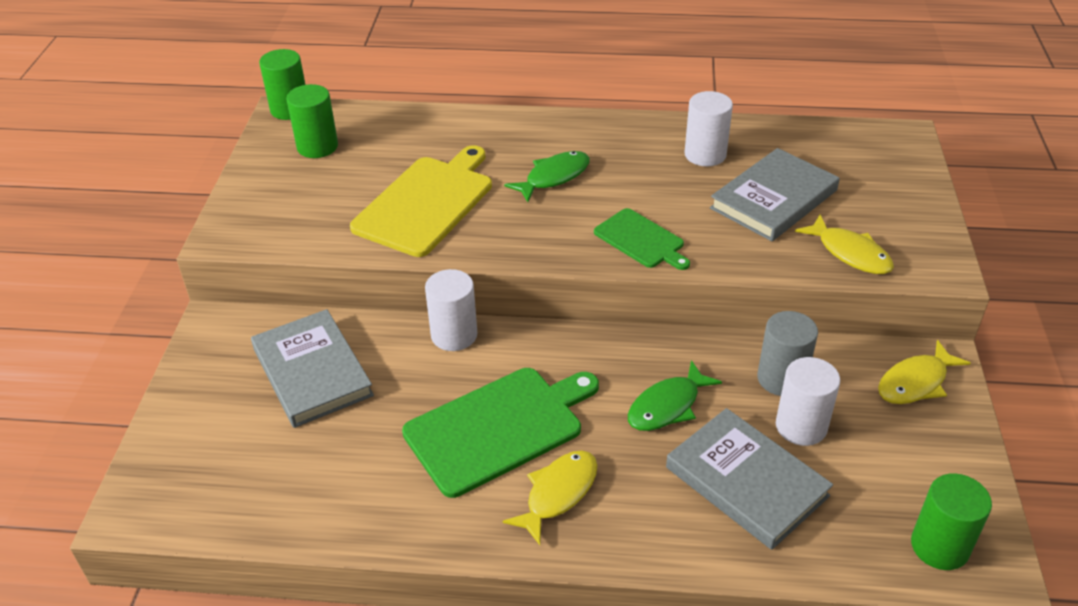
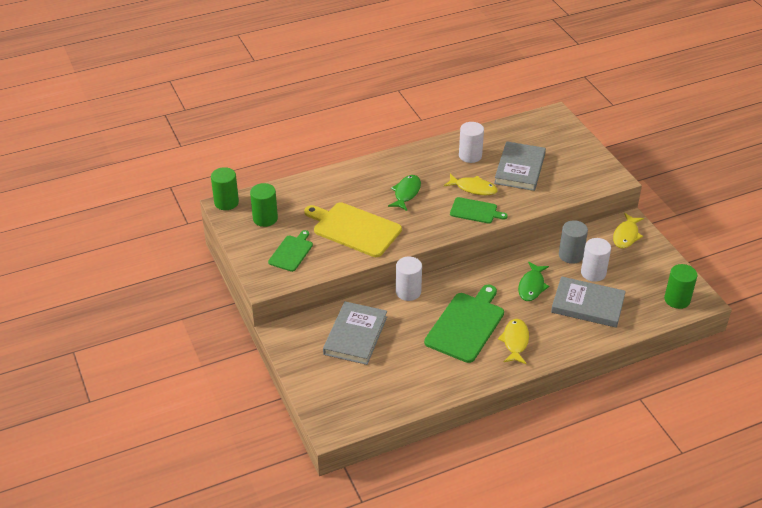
camera: 30 degrees left, 0 degrees up
(305, 204) = (291, 252): none -> green cutting board
(312, 372) = (355, 335): grey book -> grey book turned 75 degrees clockwise
(426, 203) = (354, 229): yellow cutting board -> yellow cutting board turned 60 degrees counterclockwise
(850, 253) = (572, 184): yellow fish -> yellow fish (473, 188)

